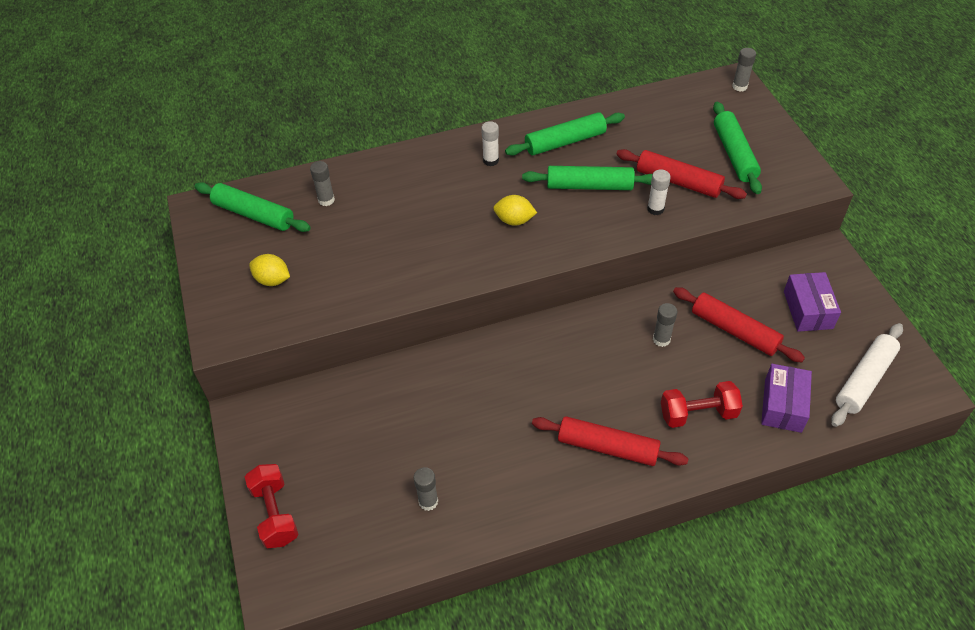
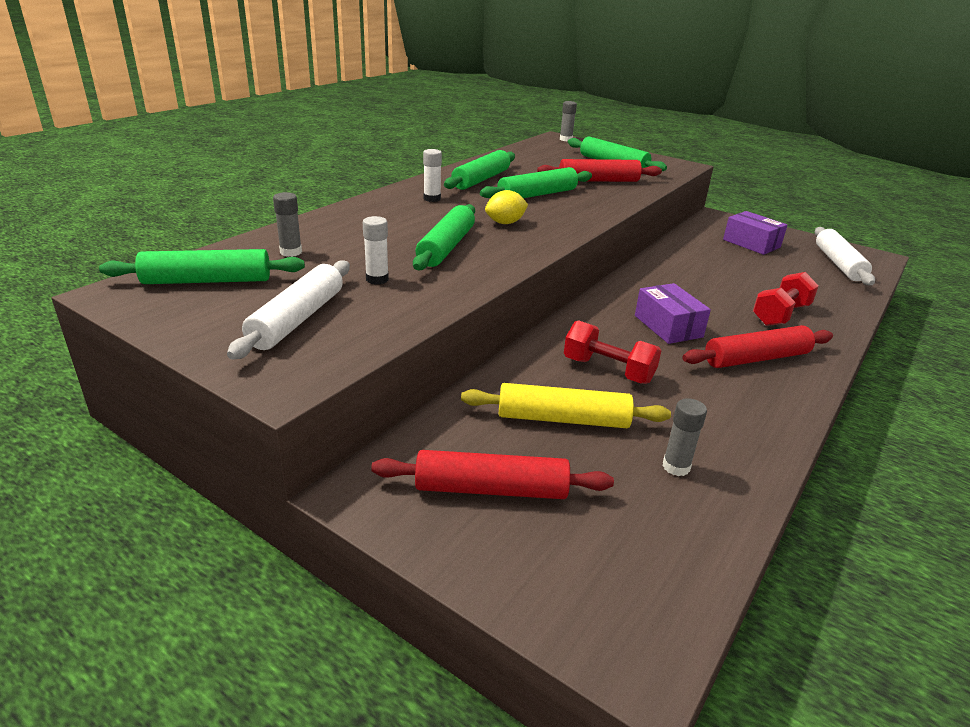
camera: 40 degrees left, 20 degrees down
(272, 280) = (297, 319): yellow lemon -> white rolling pin
(275, 514) = (523, 571): red dumbbell -> red dumbbell (608, 370)
(402, 426) = (563, 419): none -> yellow rolling pin
(435, 237) = (446, 247): none -> green rolling pin
(655, 209) = (605, 195): white glue stick -> white glue stick (377, 279)
(661, 339) = (689, 285): grey glue stick -> none
(734, 330) = (727, 266): red rolling pin -> red rolling pin (491, 489)
(783, 405) = (820, 291): purple box -> purple box (668, 326)

